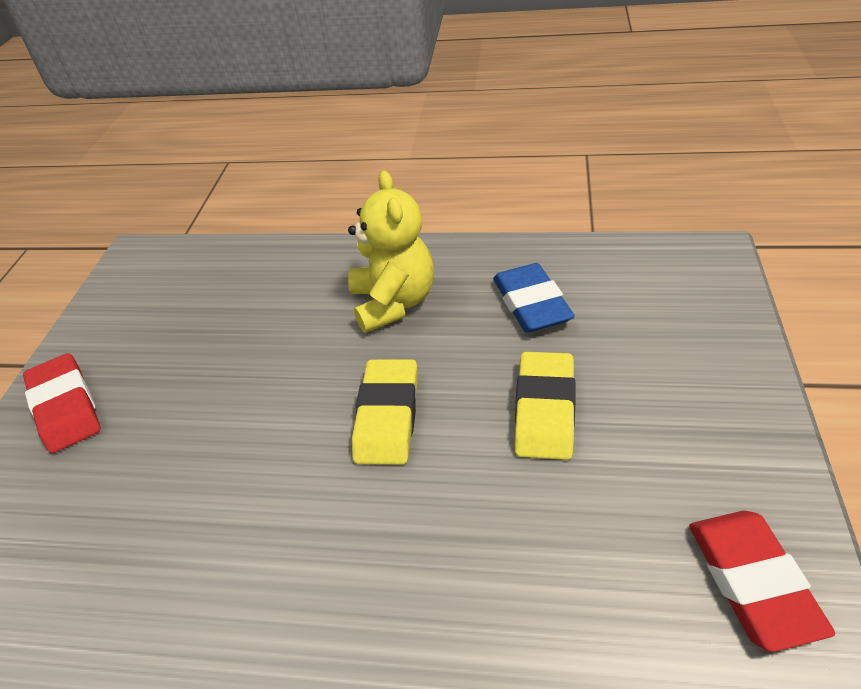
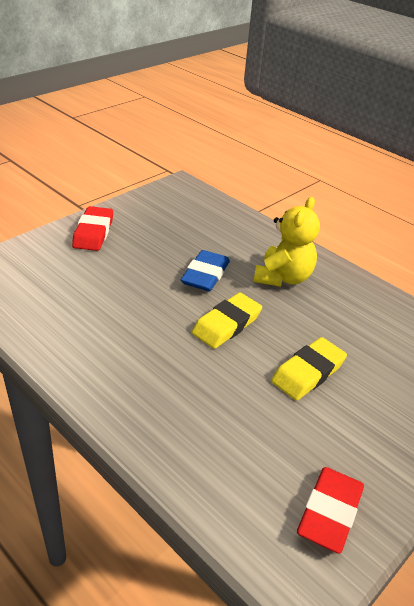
camera: 30 degrees right, 5 degrees down
(531, 304) = (357, 322): blue eraser -> blue eraser (205, 275)

